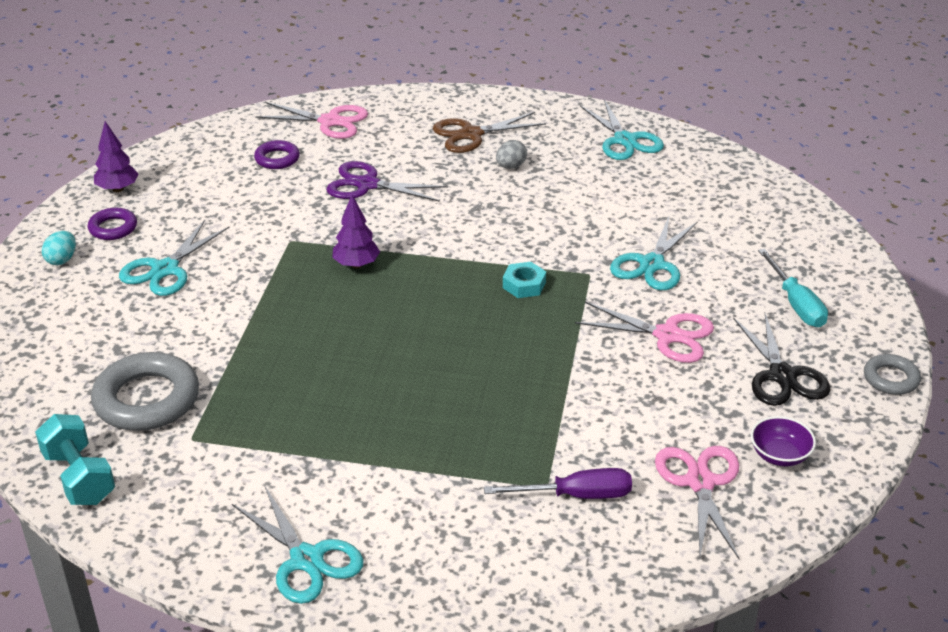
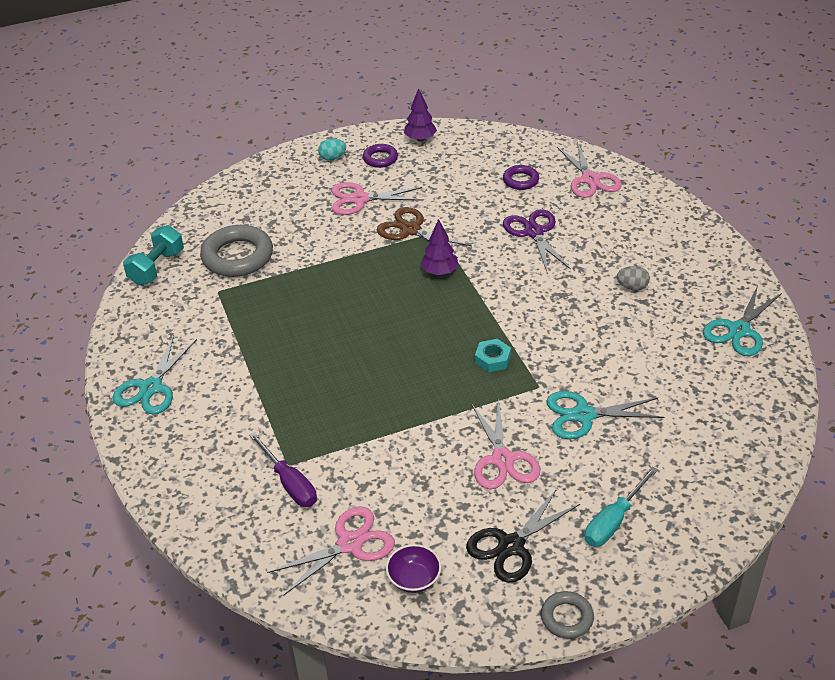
camera: 60 degrees right, 5 degrees up
(165, 269) = (360, 199): turquoise scissors -> pink scissors
(471, 134) = (651, 249): brown scissors -> brown scissors (411, 230)

